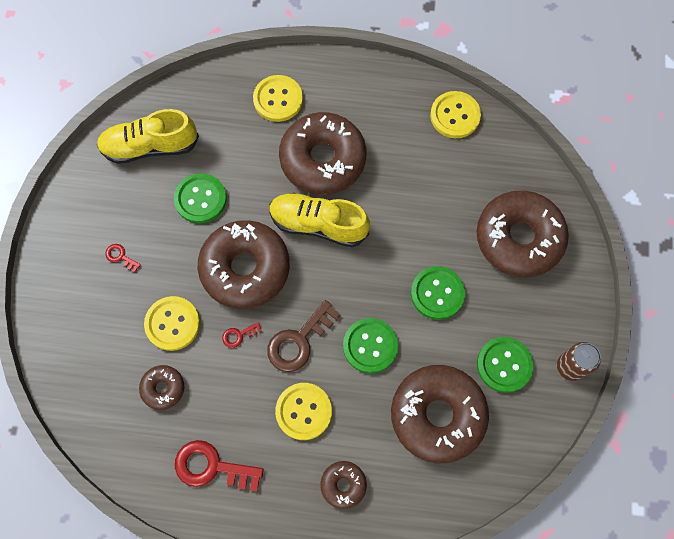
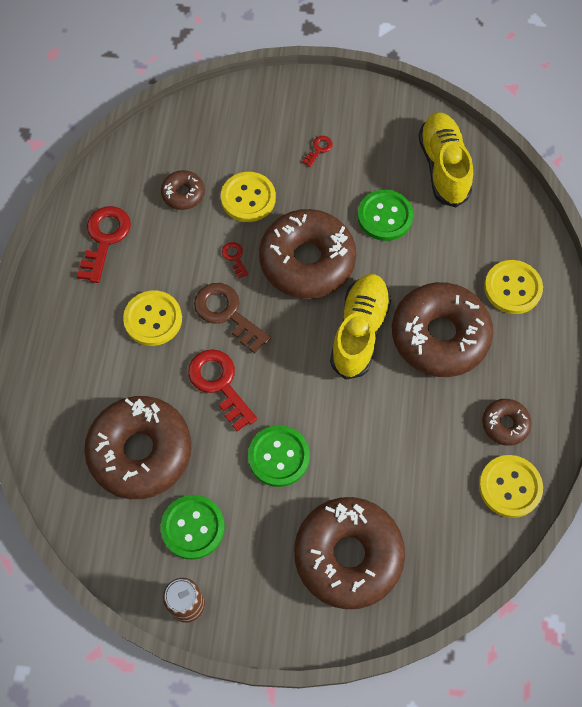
camera: 90 degrees right, 5 degrees down
(343, 485) = (76, 356): brown donut -> brown donut (505, 424)
(370, 346) = (219, 384): green button -> red key

